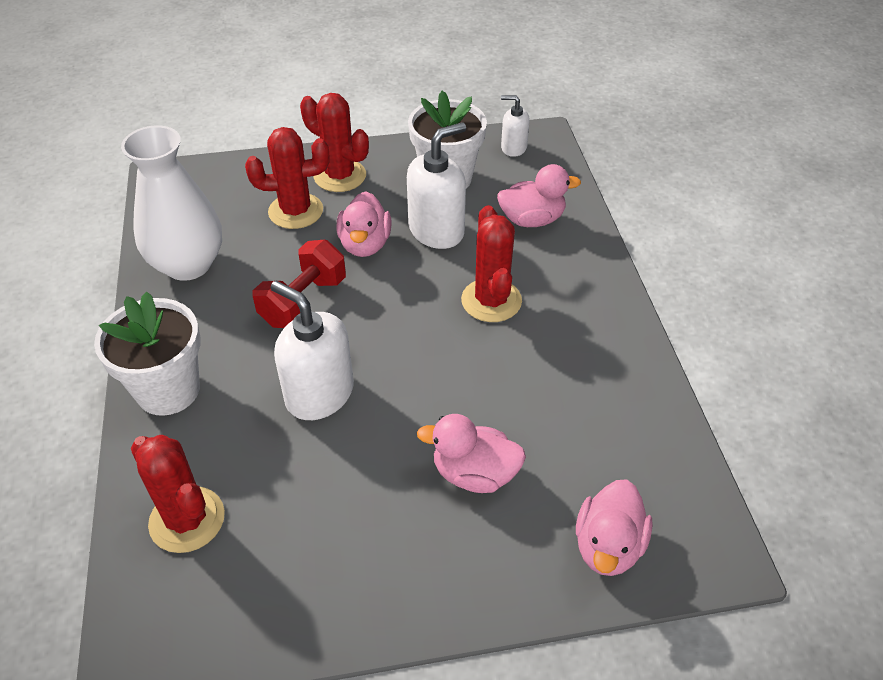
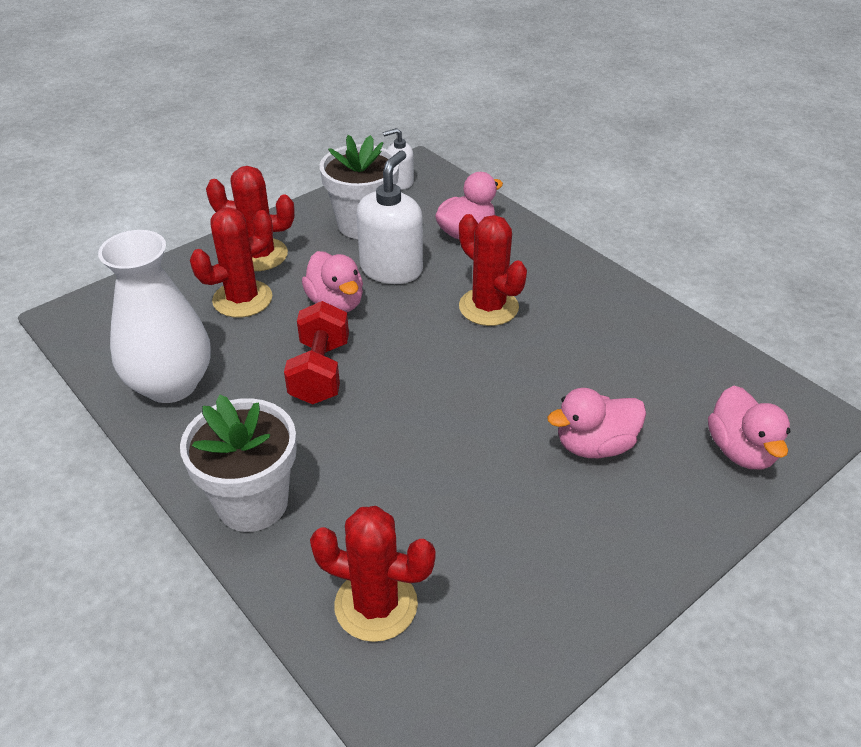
camera: 30 degrees left, 5 degrees down
(319, 394) = (405, 442): white soap dispenser -> none

